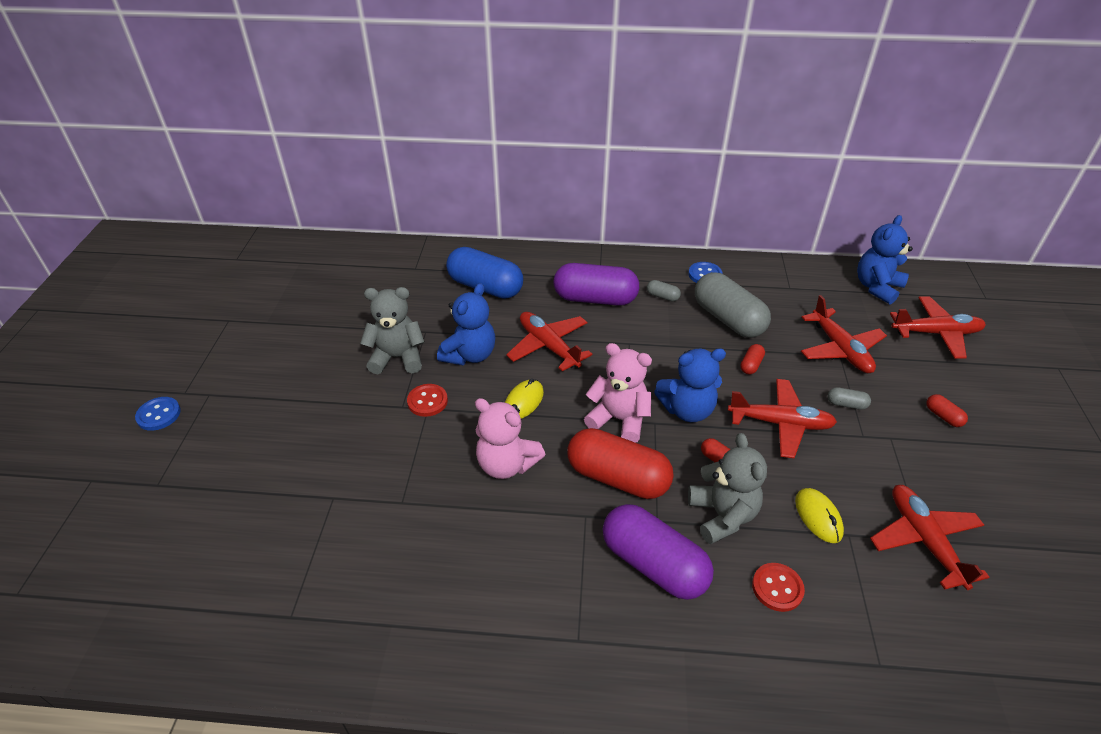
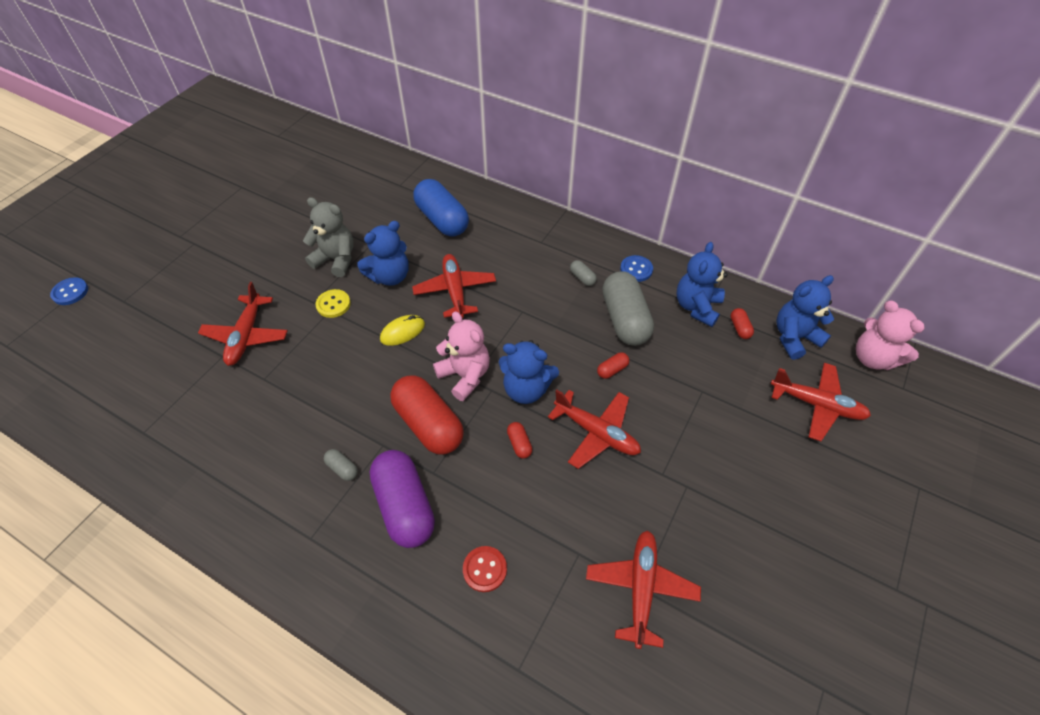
camera: 25 degrees right, 10 degrees up
(159, 415) = (154, 248): blue button -> blue button (70, 292)
(427, 401) = (333, 304): red button -> yellow button
(506, 464) = (355, 379): pink teddy bear -> pink teddy bear (873, 358)
(595, 299) = (523, 260): purple capsule -> none
(722, 515) = (486, 491): grey teddy bear -> none
(780, 289) = (697, 307): none -> blue teddy bear
(818, 517) = (564, 527): yellow mouse -> none
(840, 349) = (707, 385): red plane -> red plane (246, 336)
(846, 404) = (670, 439): grey capsule -> grey capsule (342, 468)
(943, 416) = (754, 487): red capsule -> red capsule (739, 328)

